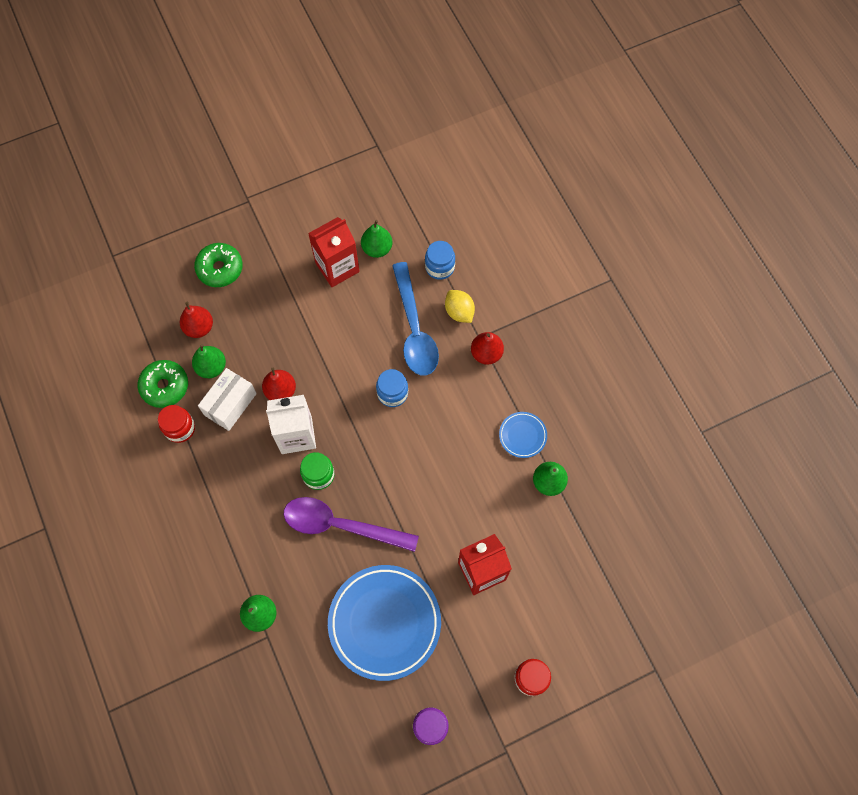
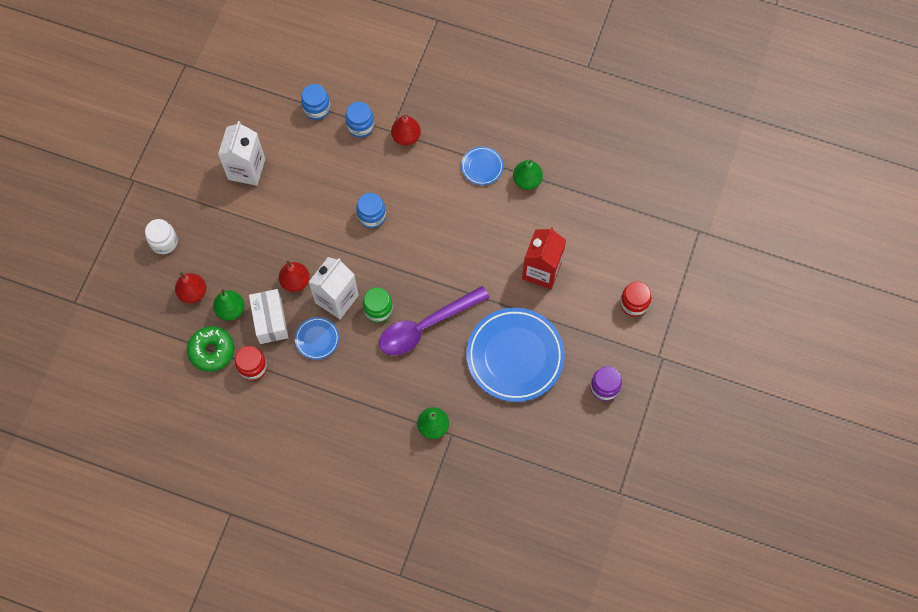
camera: 45 degrees left, 0 degrees up
(220, 268) = (164, 242): green donut -> white jar
(249, 453) = (317, 339): none -> blue plate
(337, 267) = (246, 169): red carton -> white carton
(377, 248) = (261, 133): green pear -> none
(414, 329) = (342, 163): blue spoon -> none
(459, 312) = (360, 126): yellow lemon -> blue jar

